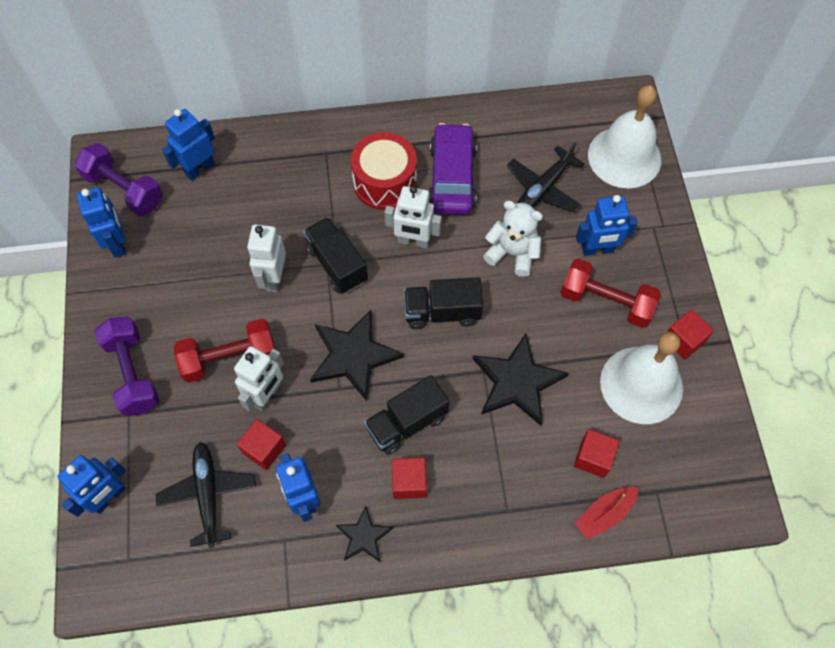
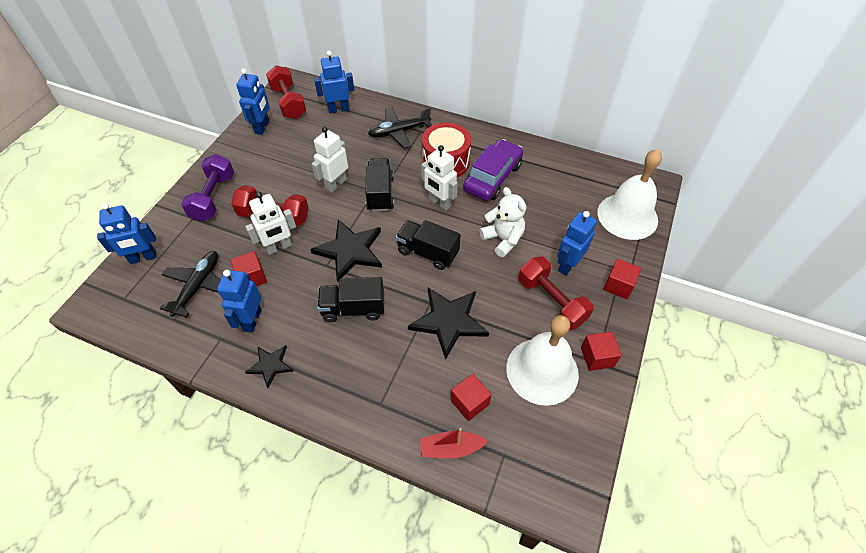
camera: 30 degrees right, 10 degrees down
(124, 190) = (288, 103): purple dumbbell -> red dumbbell
(409, 482) = (326, 347): red cube -> red cube (618, 285)
(543, 189) = (552, 210): black plane -> black plane (399, 132)
(597, 250) = (567, 265): blue robot -> blue robot turned 105 degrees clockwise

